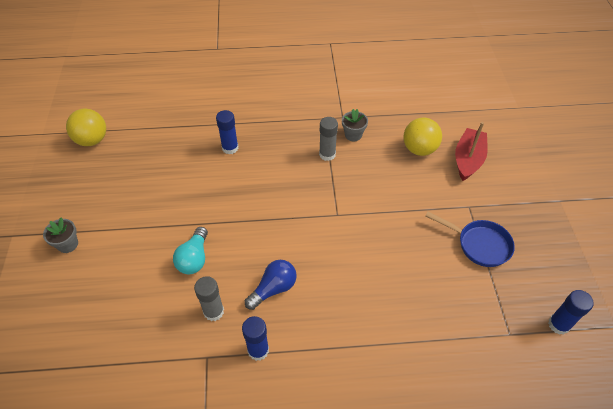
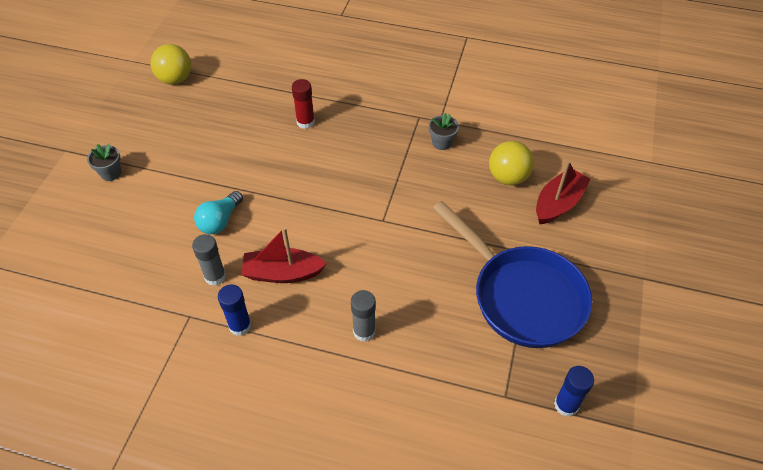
camera: 20 degrees right, 0 degrees up
(230, 148) = (305, 122): blue glue stick -> red glue stick
(273, 289) = (282, 273): blue light bulb -> red boat
(327, 154) = (403, 156): grey glue stick -> grey glue stick (364, 331)
(479, 244) = (522, 296): blue pan -> blue pan, size x1.84

